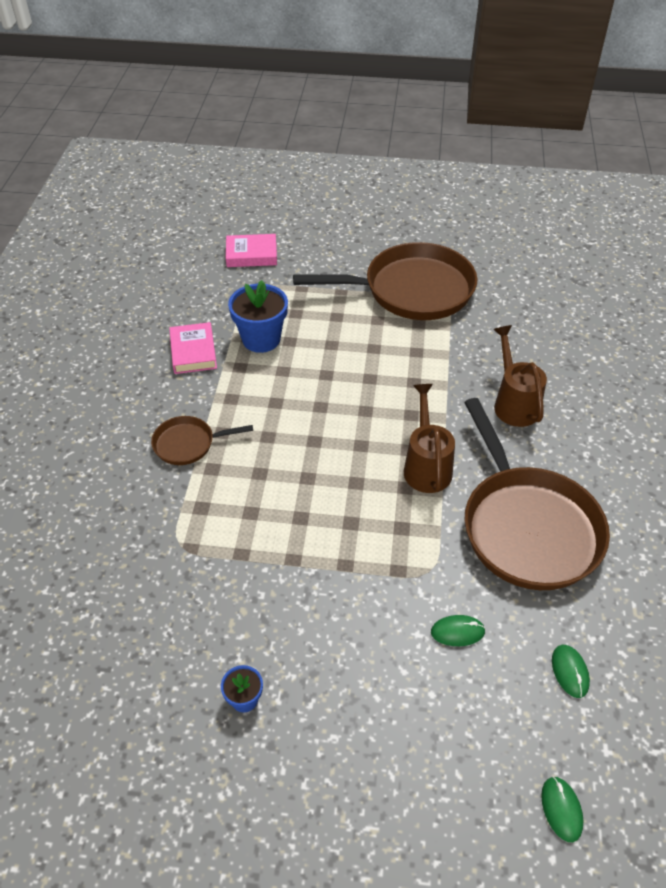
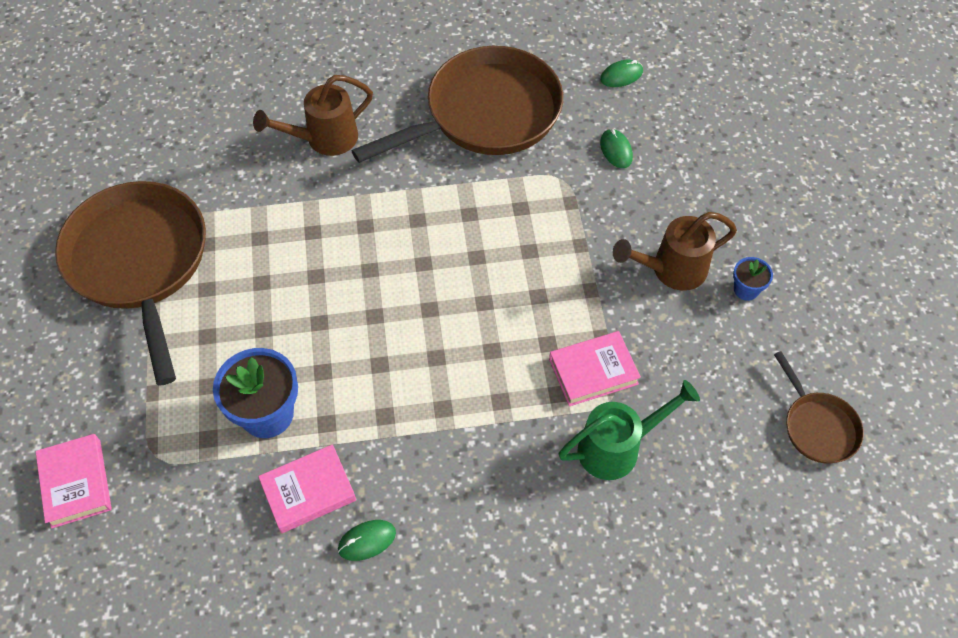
camera: 105 degrees left, 10 degrees up
(135, 536) = (617, 447): none -> green watering can
(188, 444) = (471, 440): brown pan -> brown pan (817, 426)
(210, 538) = (593, 371): none -> pink book
(426, 466) = (435, 201): brown watering can -> brown watering can (672, 270)
(561, 809) = (732, 73): green mouse -> green mouse (367, 541)

